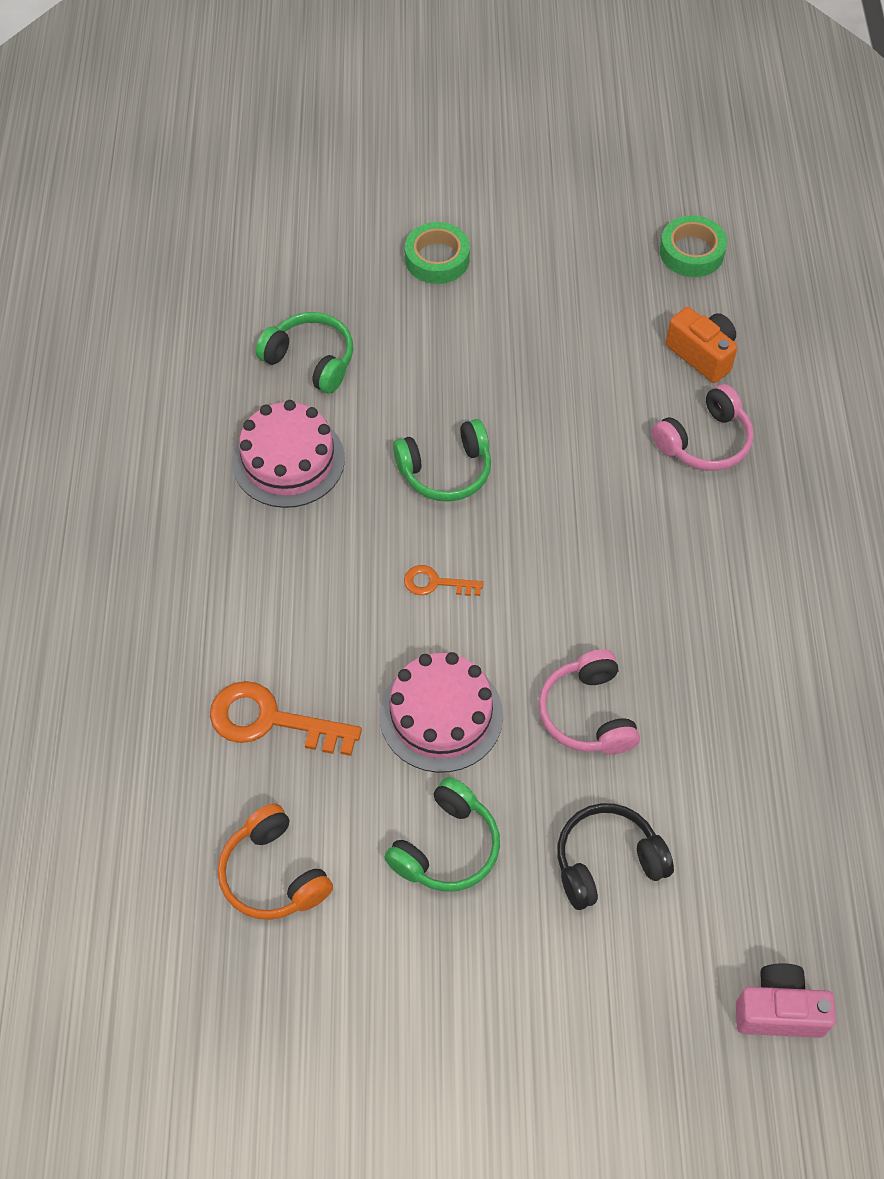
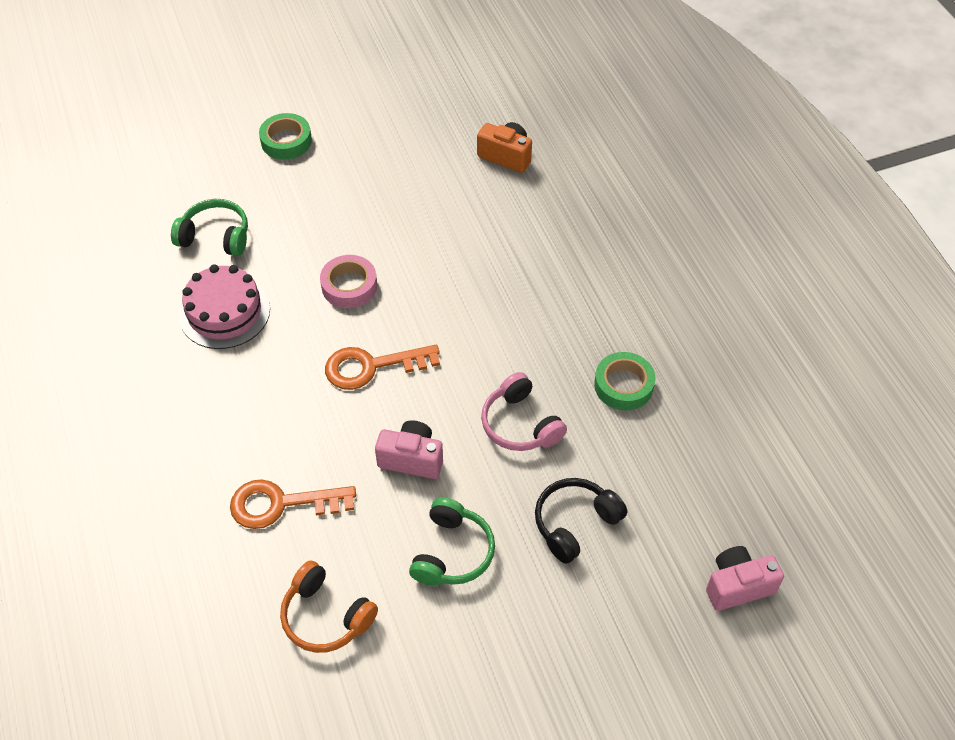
camera: 20 degrees left, 5 degrees down
(435, 583) = (371, 367): orange key -> orange key, size x1.84
(441, 715) = (411, 459): pink cake -> pink camera
(446, 471) = (349, 286): green headphones -> pink tape
(691, 252) = (471, 90): green tape -> green tape (623, 385)
(705, 441) = (531, 213): pink headphones -> none

